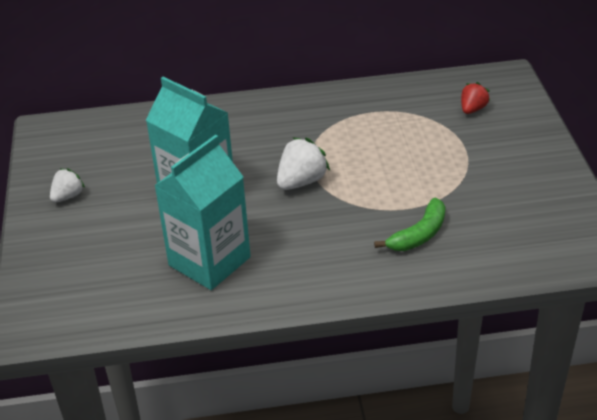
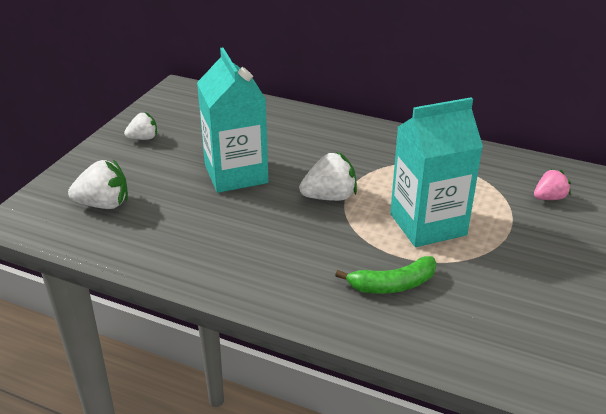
camera: 30 degrees right, 5 degrees down
(103, 277) = (104, 204): none -> white strawberry
(209, 261) = (192, 227): turquoise carton -> turquoise carton (428, 224)
(472, 109) = (549, 198): red strawberry -> pink strawberry

